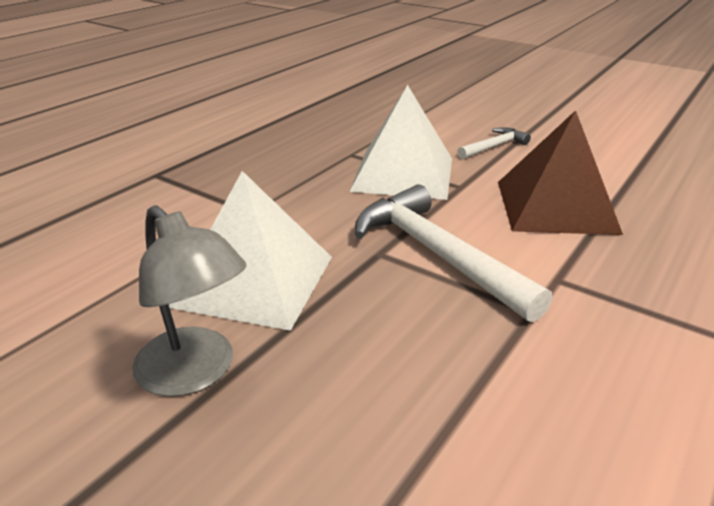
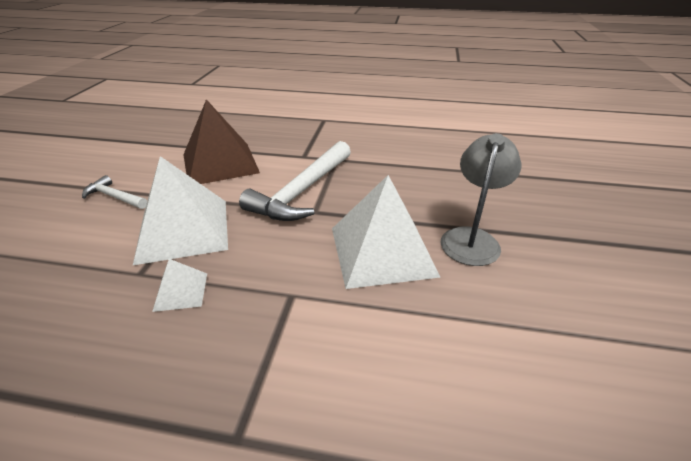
camera: 115 degrees left, 5 degrees up
(310, 167) = (181, 291): none -> white pyramid

